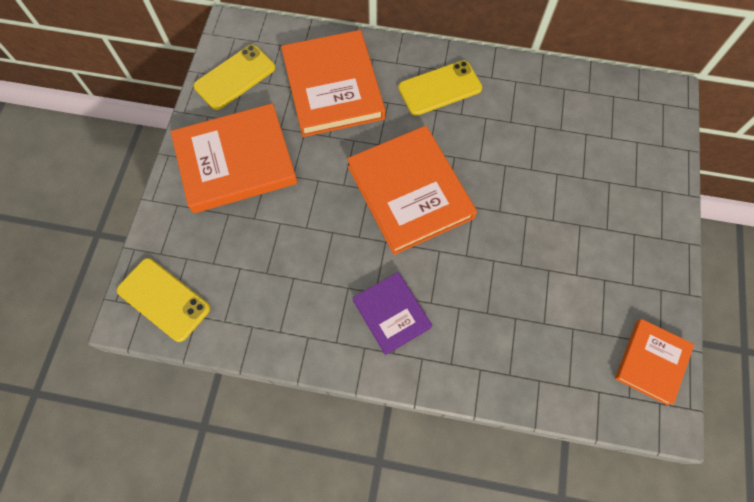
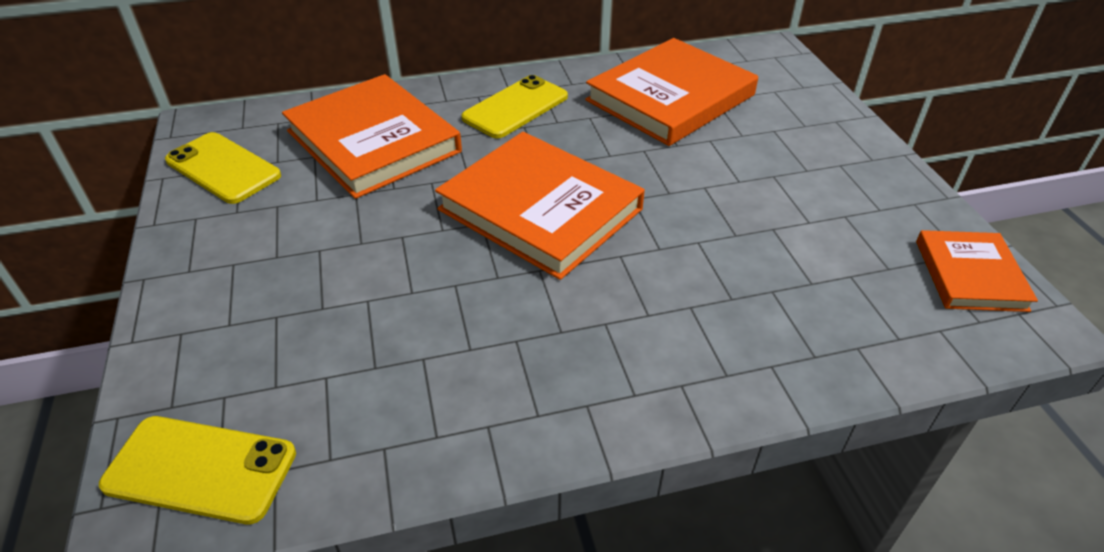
camera: 25 degrees left, 25 degrees down
(235, 77) = (223, 168): yellow phone -> yellow phone turned 75 degrees counterclockwise
(236, 162) = (263, 253): orange book -> orange book (670, 98)
(392, 314) = (601, 347): purple book -> none

